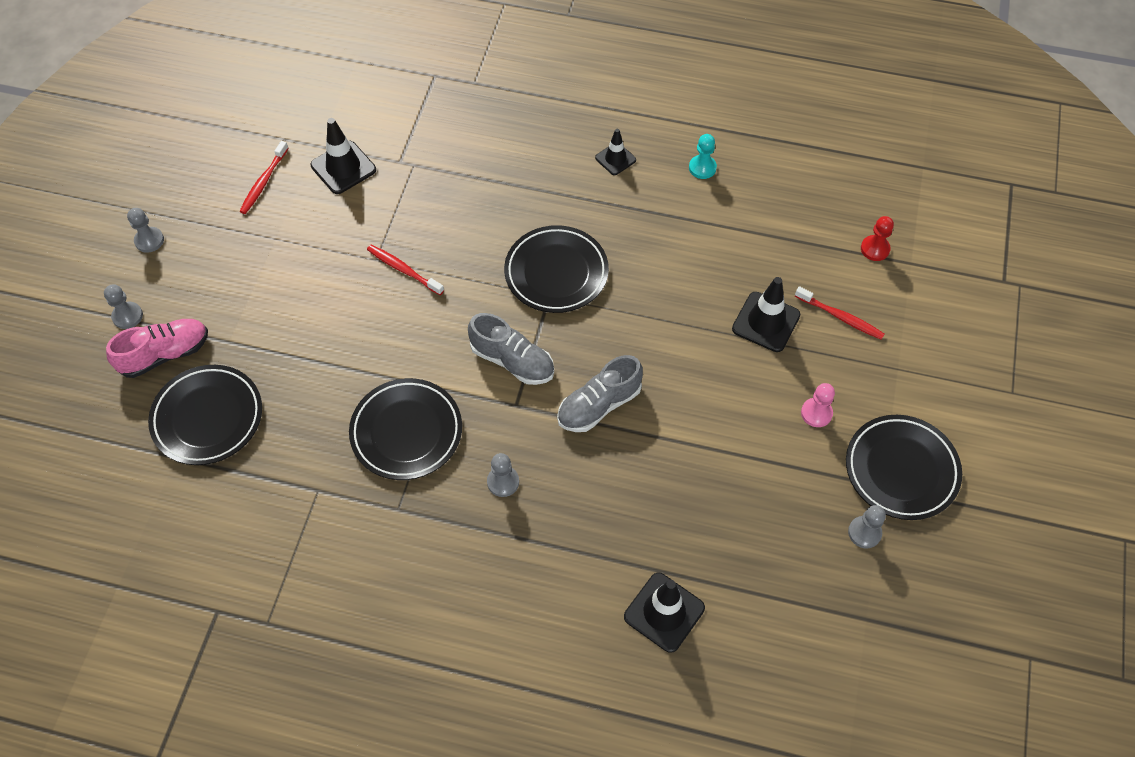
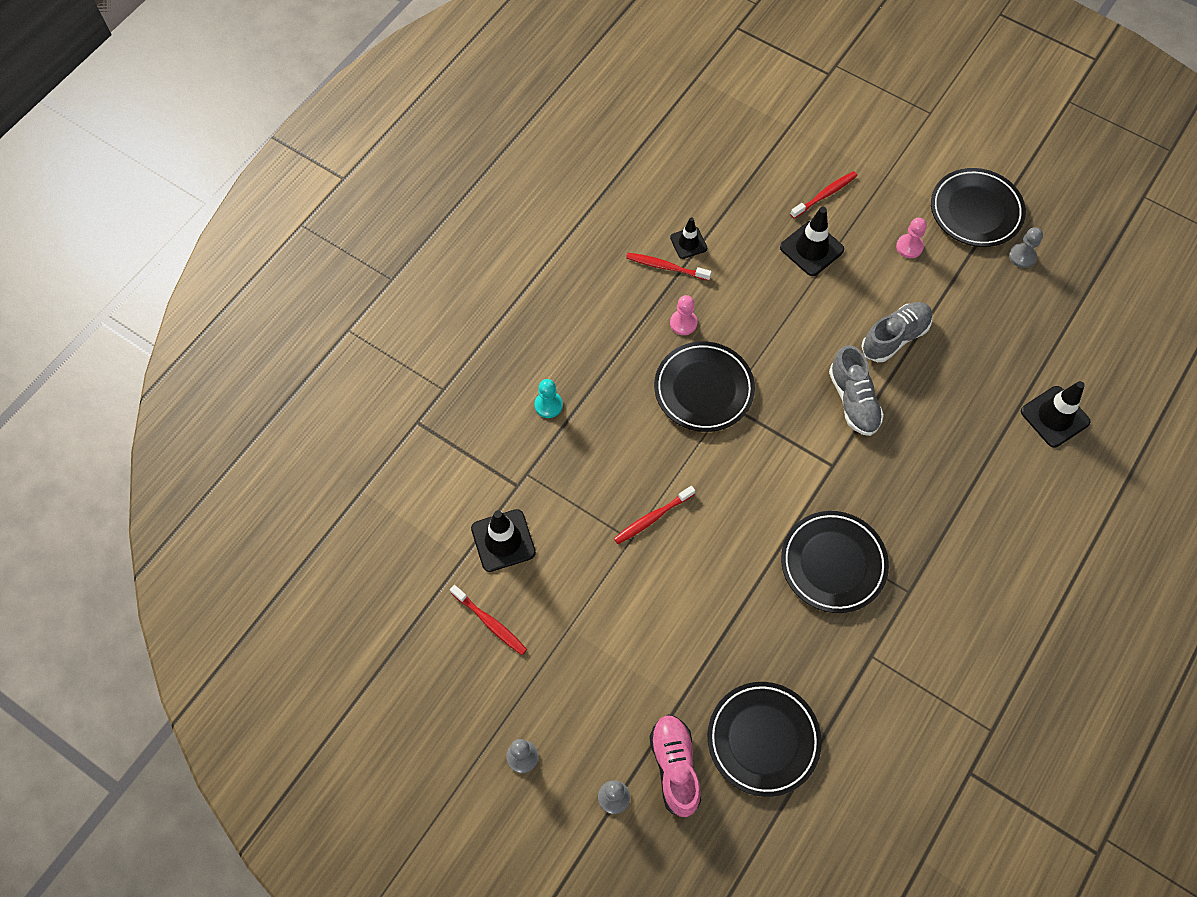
camera: 70 degrees left, 5 degrees up
(503, 482) = (906, 499): grey pawn -> none
(512, 361) = (786, 454): grey shoe -> grey shoe (894, 337)
(615, 159) = (592, 299): black traffic cone -> black traffic cone (688, 243)
(623, 236) = (683, 323): none -> pink pawn
(680, 205) = (666, 267): none -> red toothbrush
(702, 168) = (631, 235): turquoise pawn -> turquoise pawn (548, 405)
(875, 249) = (766, 144): red pawn -> none

